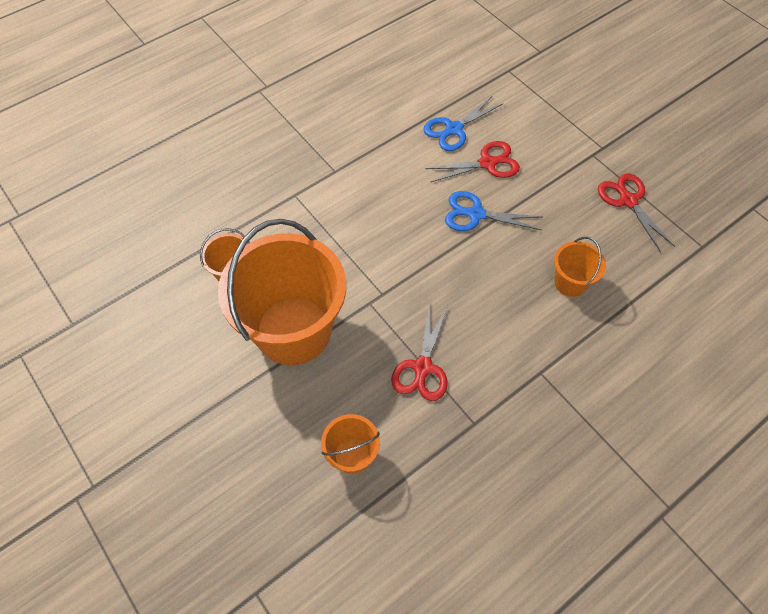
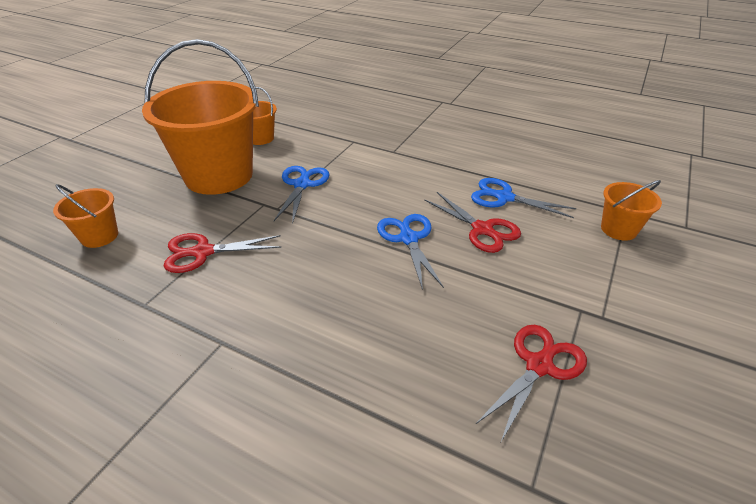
camera: 65 degrees right, 20 degrees down
(353, 263) = (302, 185): none -> blue scissors
(570, 282) = (364, 337): orange bucket -> orange bucket (618, 229)

